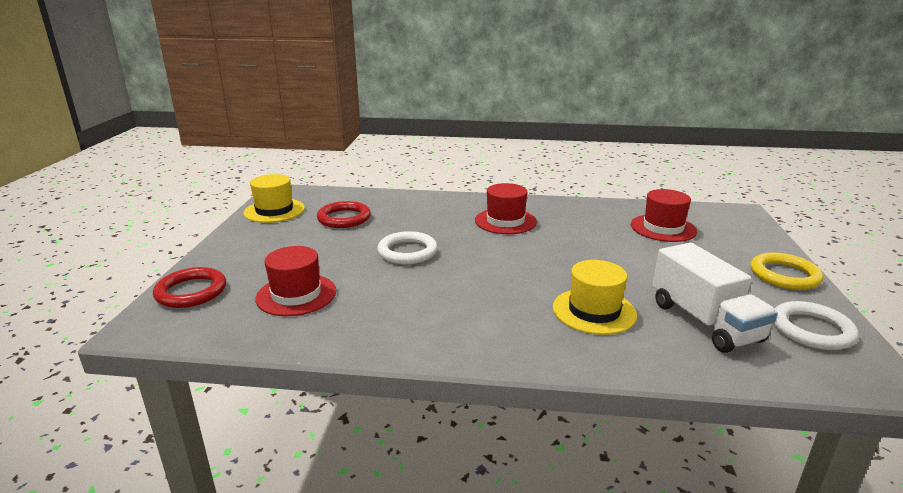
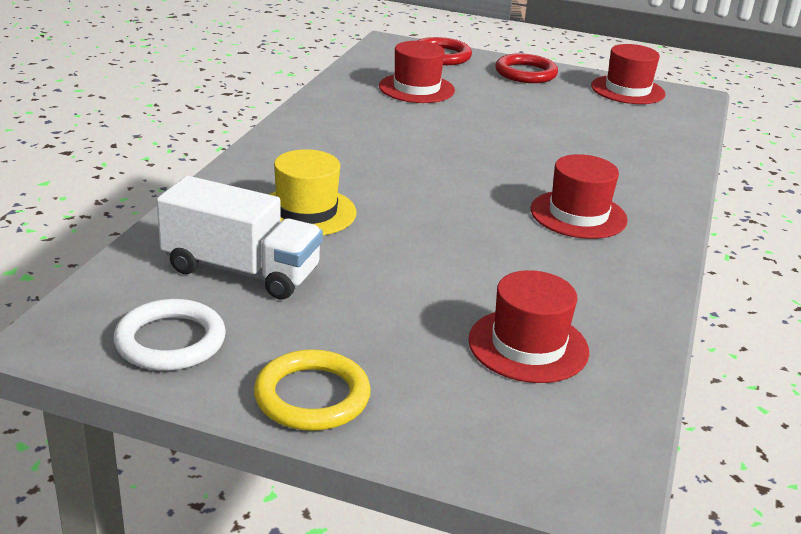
camera: 100 degrees right, 5 degrees up
(274, 210) = (627, 90): yellow hat -> red hat
(344, 218) = (600, 121): red ring -> red ring (525, 73)
(407, 252) = (493, 142): white ring -> none
(704, 322) = (241, 271): white truck -> white truck turned 150 degrees counterclockwise

